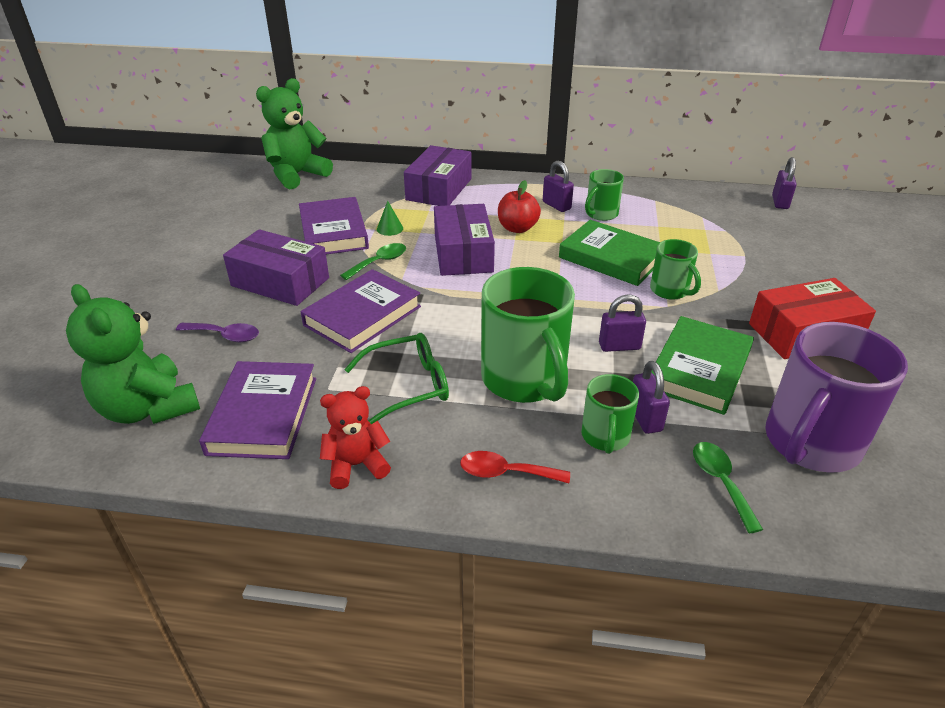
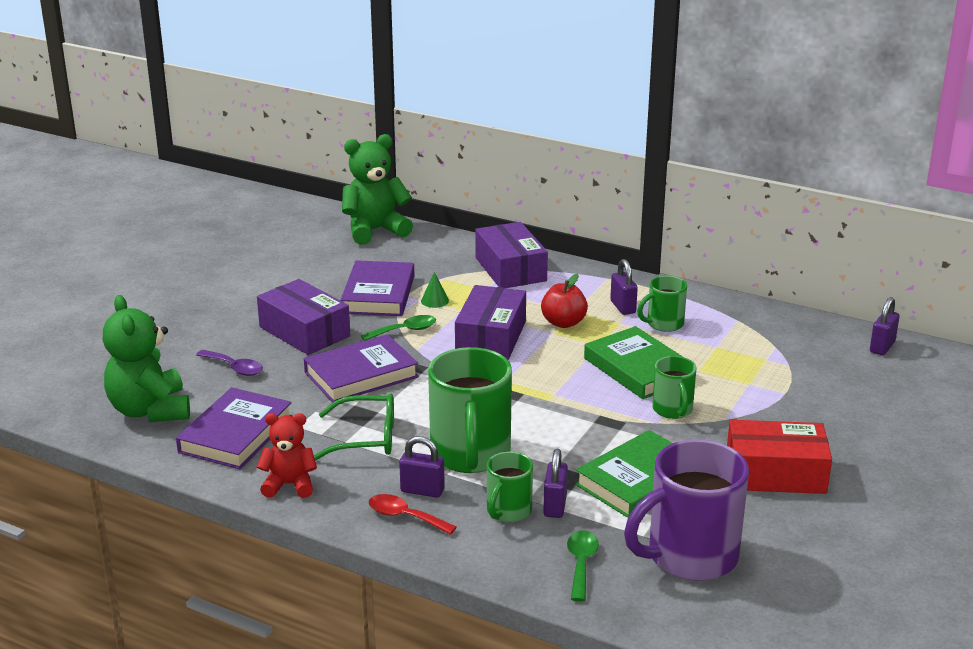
camera: 20 degrees right, 10 degrees down
(439, 189) = (510, 269): purple box -> purple box turned 60 degrees counterclockwise
(619, 346) = (579, 446): purple padlock -> purple padlock (422, 490)

